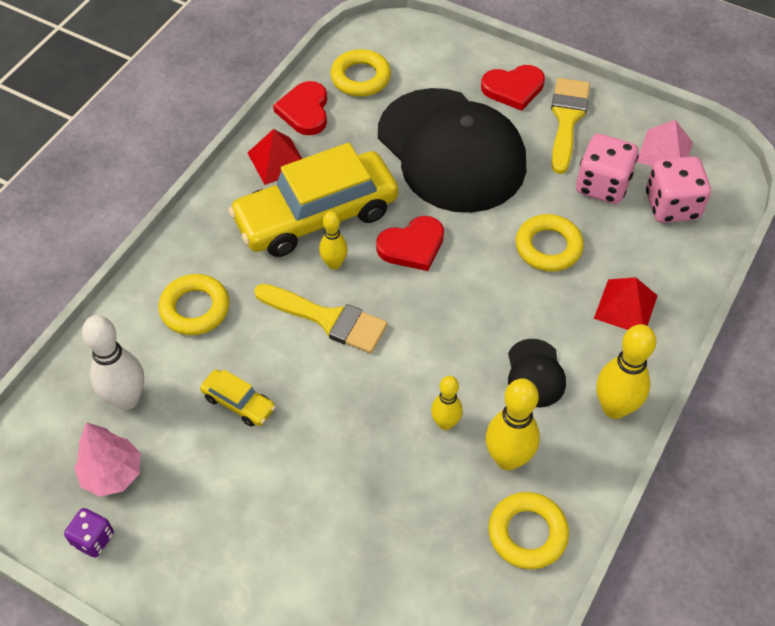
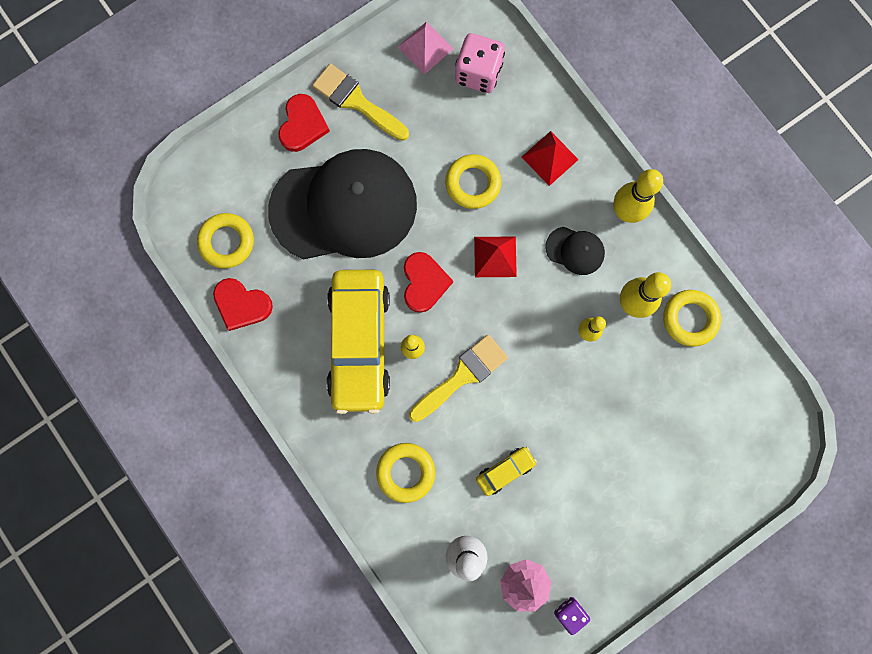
camera: 65 degrees left, 25 degrees up
(277, 161) = (286, 350): red pyramid -> red pyramid (495, 256)
(602, 185) = (435, 112): pink dice -> none

